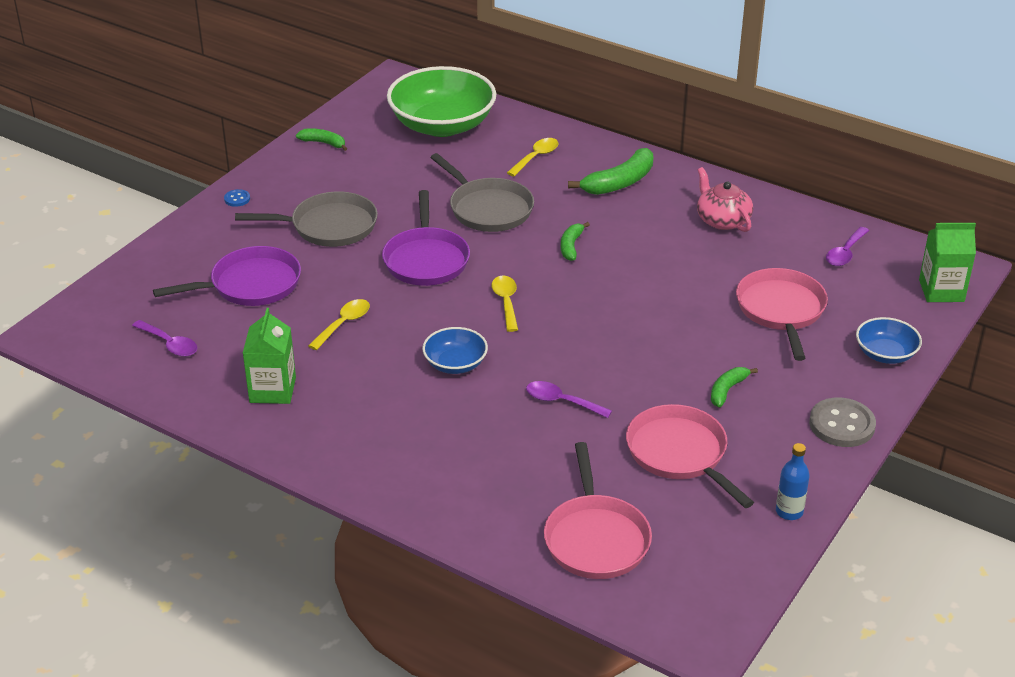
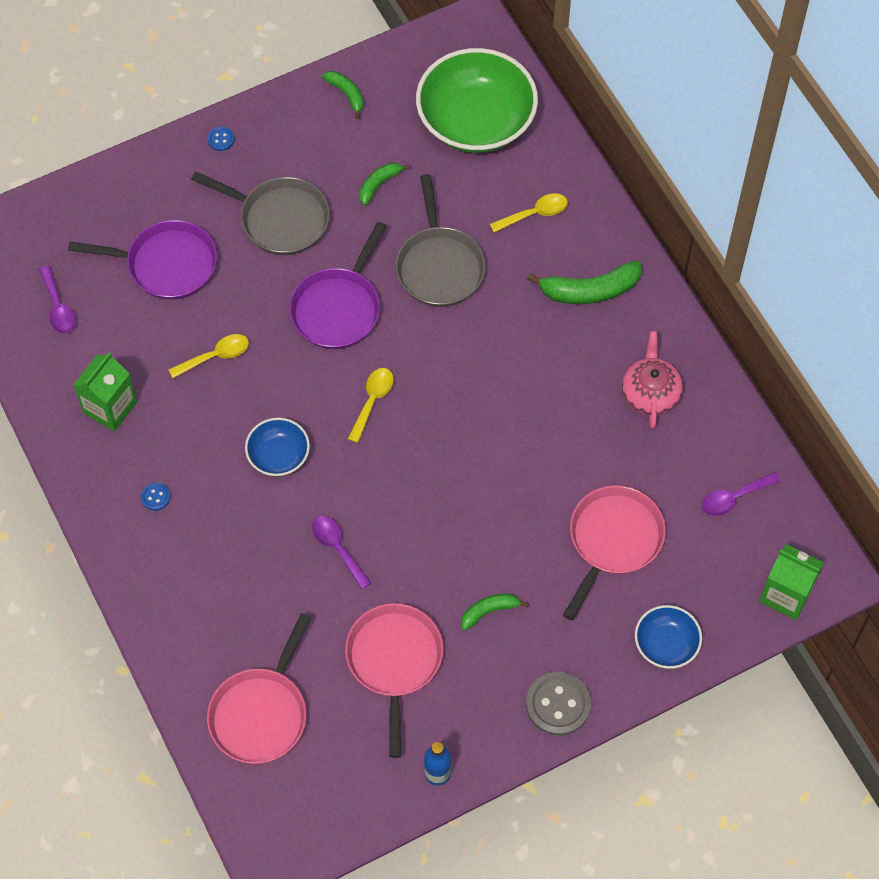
camera: 30 degrees right, 25 degrees up
(366, 432) = (155, 497): none -> blue button
(571, 246) = (481, 357): green banana -> green banana (379, 184)

